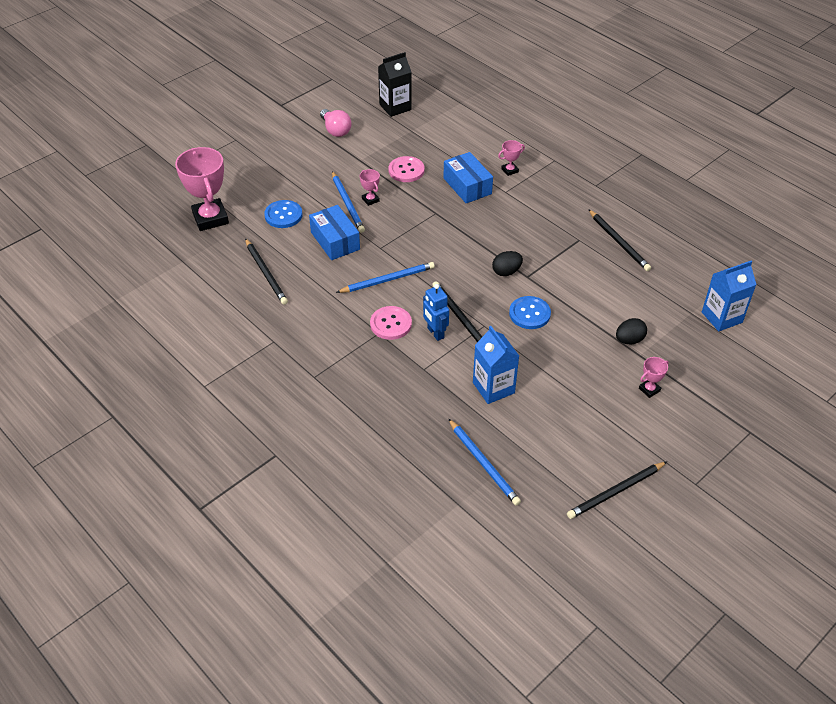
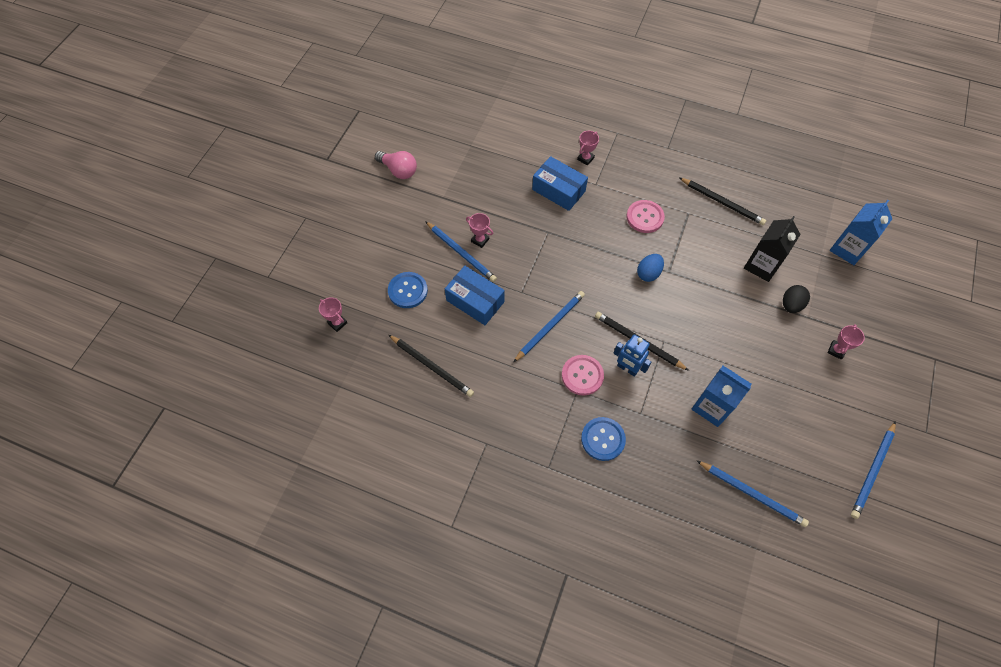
camera: 25 degrees left, 15 degrees up
(210, 218) = (337, 323): pink trophy -> pink trophy, size x0.45
(395, 107) = (439, 123): black carton -> black carton (761, 265)
(406, 170) = (493, 193): pink button -> pink button (645, 217)
(506, 272) = (648, 273): black egg -> blue egg
(529, 314) = (694, 312): blue button -> blue button (603, 439)
(616, 491) = (872, 470): black pencil -> blue pencil

